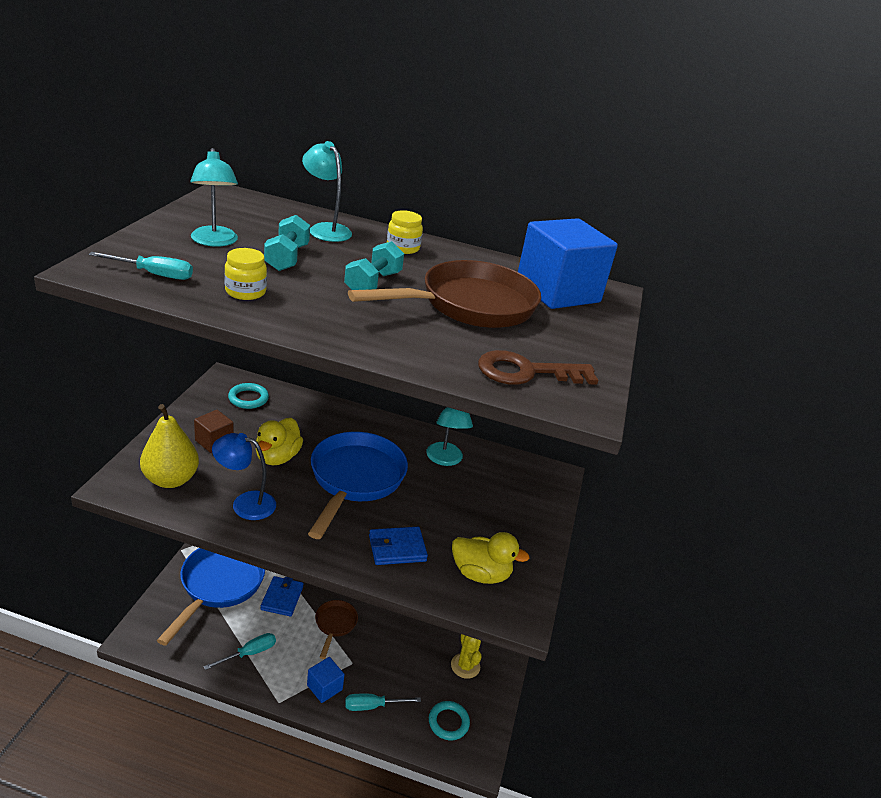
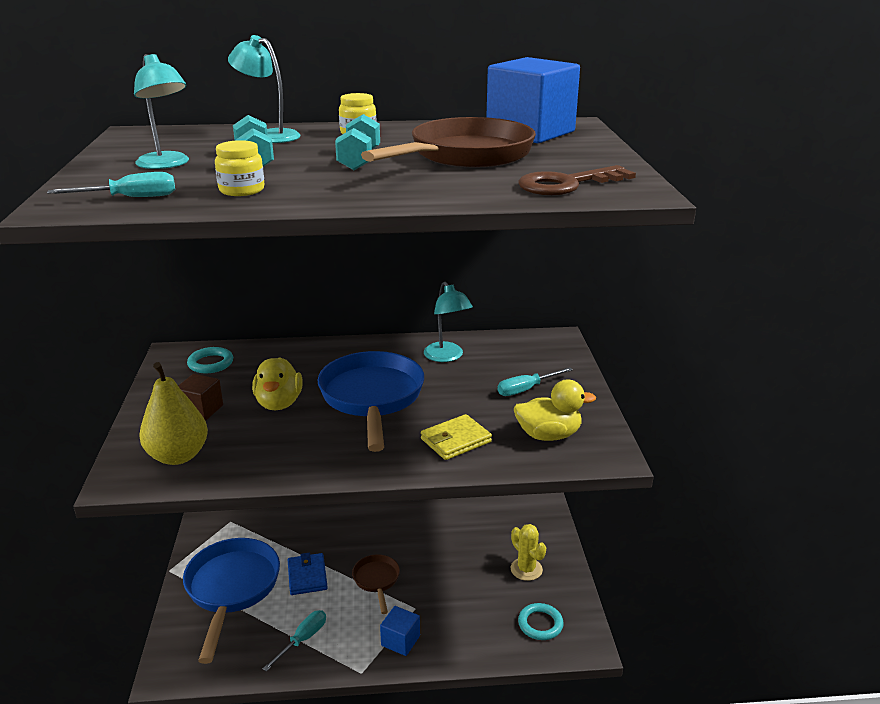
camera: 15 degrees left, 5 degrees down
(245, 503) = (274, 452): blue lamp -> none
(372, 706) = (459, 638): turquoise screwdriver -> turquoise screwdriver (526, 389)
(397, 548) = (455, 440): blue wallet -> yellow wallet

